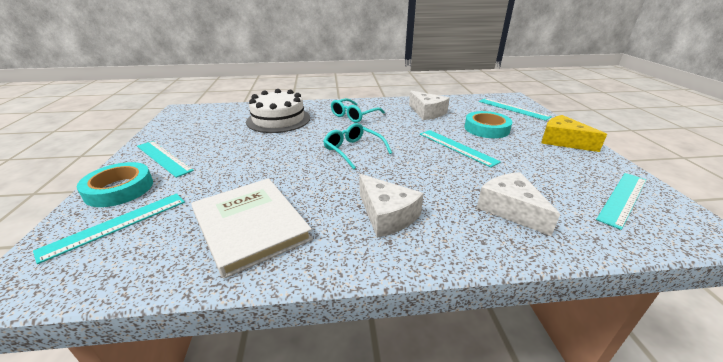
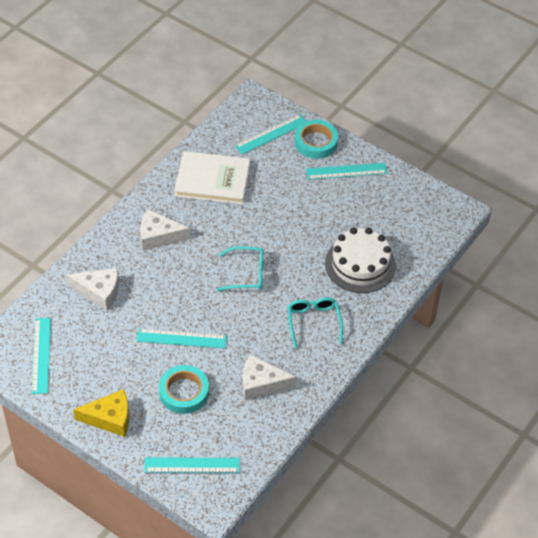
camera: 130 degrees right, 20 degrees up
(116, 225) = (271, 134): turquoise ruler -> turquoise ruler turned 60 degrees clockwise

